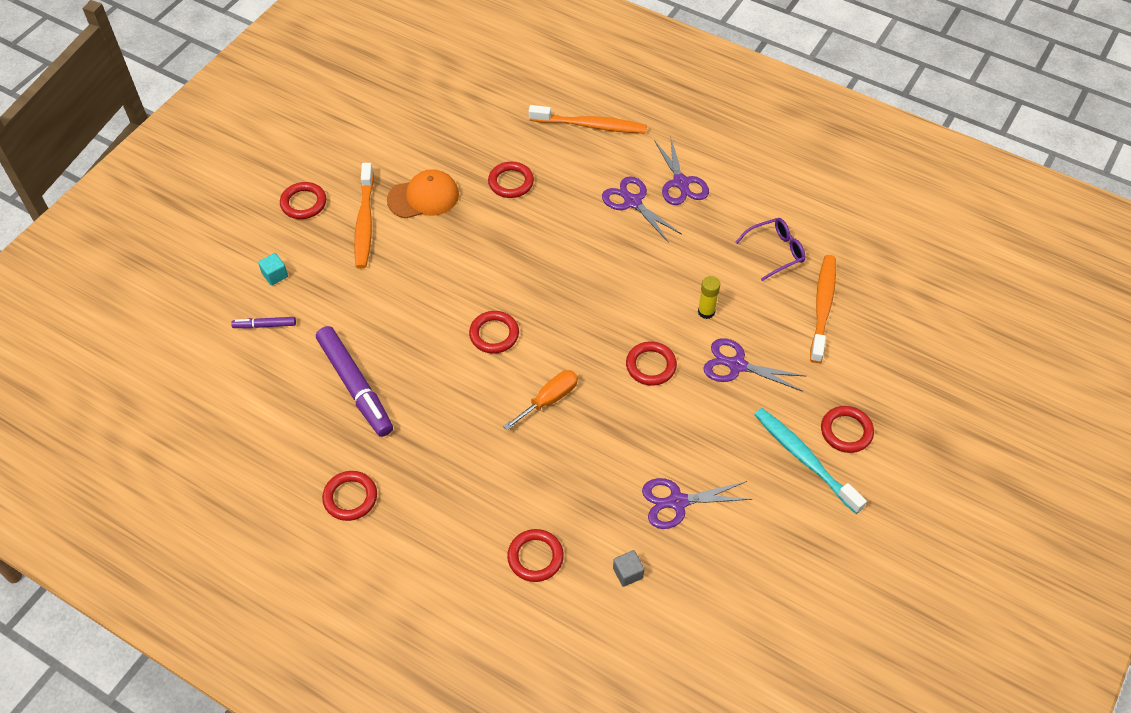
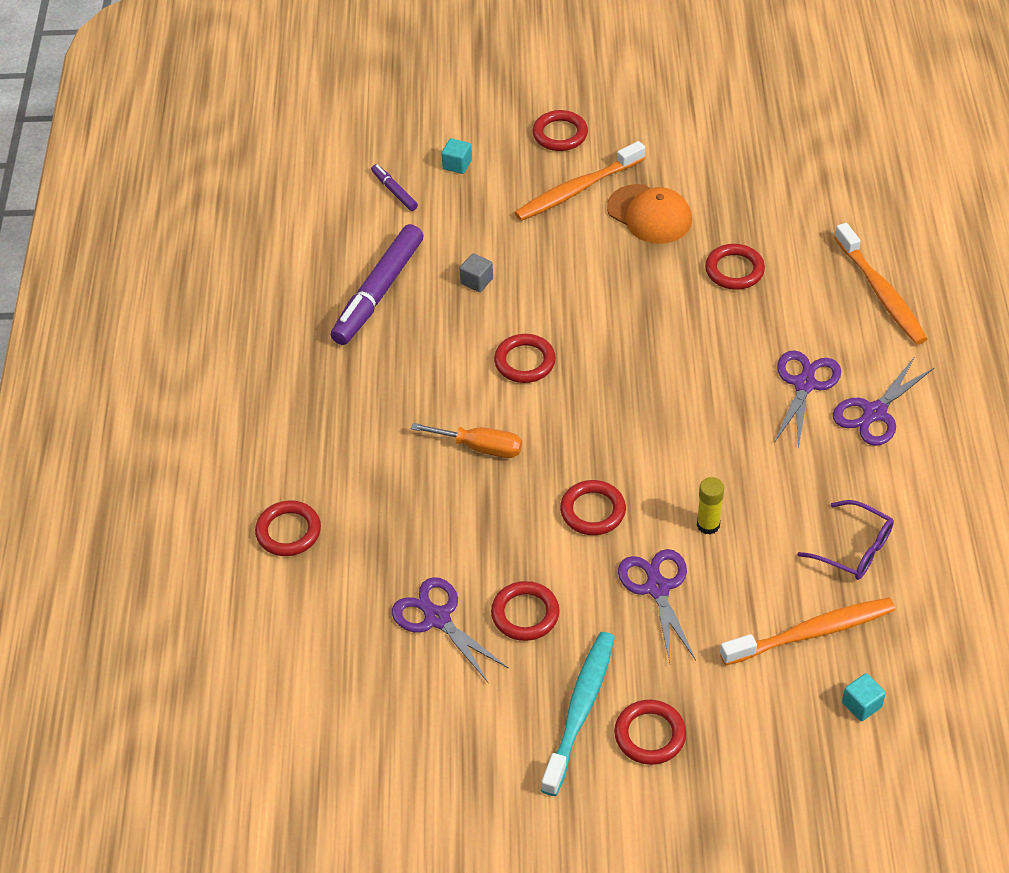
camera: 60 degrees right, 5 degrees down
(350, 497) = (254, 358): red ring -> red ring (525, 614)
(628, 573) = (322, 616): grey cube -> grey cube (476, 281)
(889, 313) = (861, 705): none -> turquoise cube

